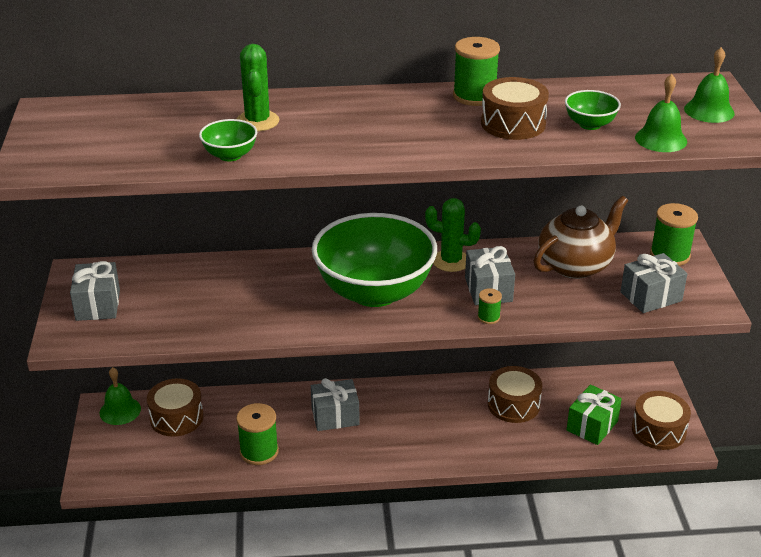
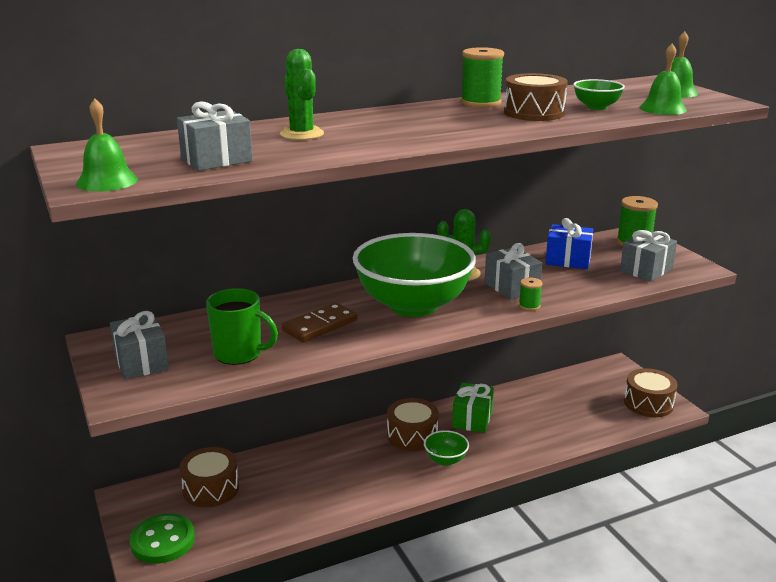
camera: 20 degrees left, 10 degrees down
(114, 458) = (162, 541): none -> green button
(120, 410) = (146, 495): green bell -> green bell (107, 181)
(183, 314) = (239, 354): none -> green mug
(230, 155) = (299, 155): green bowl -> green bowl (445, 460)
(259, 451) = (312, 499): green spool -> none
(272, 297) = (320, 325): none -> brown domino
(335, 416) = (368, 453): grey gift -> grey gift (216, 160)
(513, 404) = (519, 409): brown drum -> brown drum (412, 435)
(575, 265) = (568, 260): brown teapot -> blue gift
(592, 426) = (594, 411): green gift -> green gift (472, 419)

